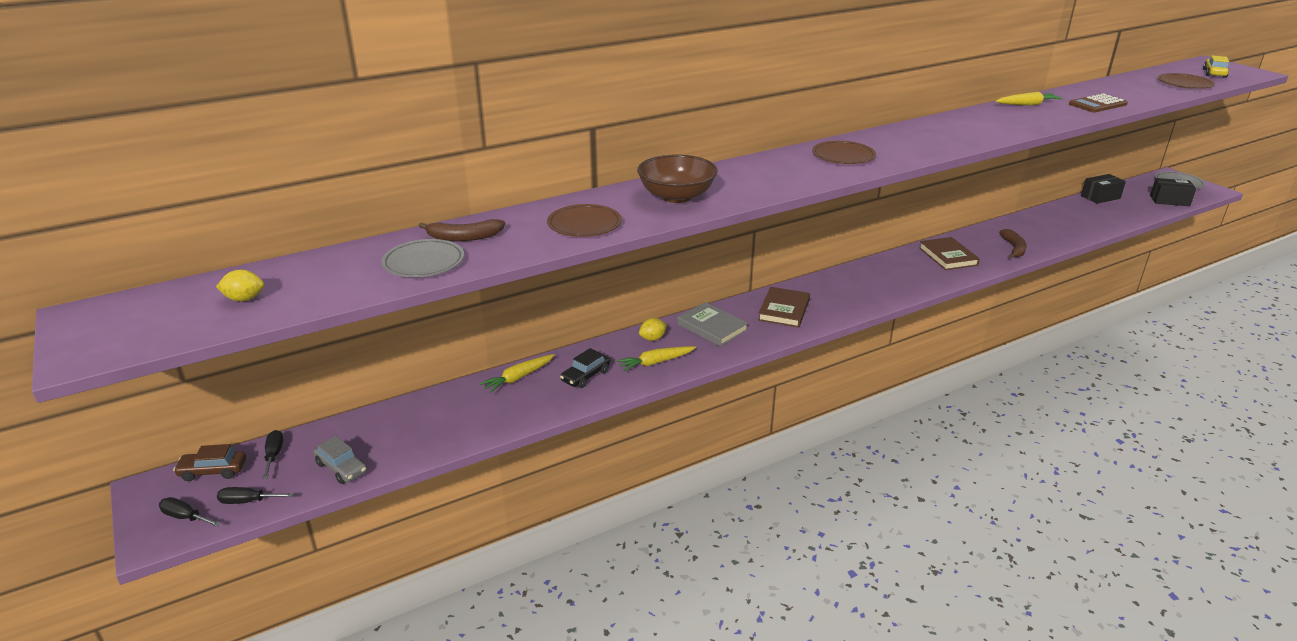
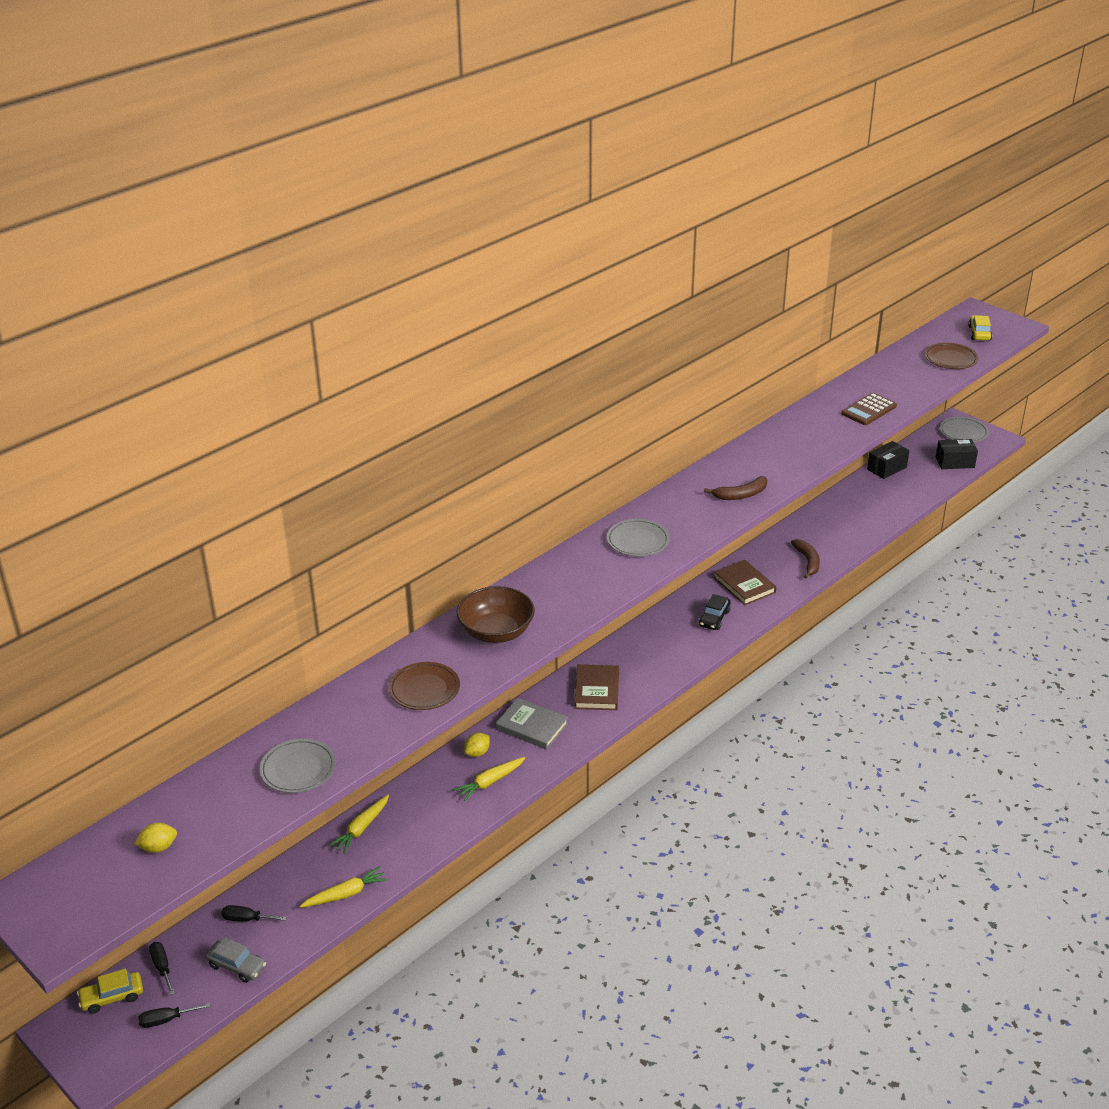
camera: 15 degrees left, 5 degrees up
(185, 517) = (116, 1049): black screwdriver -> black screwdriver (247, 919)
(213, 471) = (112, 997): brown car -> yellow car
(464, 237) = (318, 728): brown banana -> brown banana (741, 495)
(585, 376) = (427, 812): black car -> black car (714, 618)
(843, 156) = (638, 541): brown plate -> grey plate
(1027, 104) = (801, 421): yellow carrot -> yellow carrot (345, 894)

